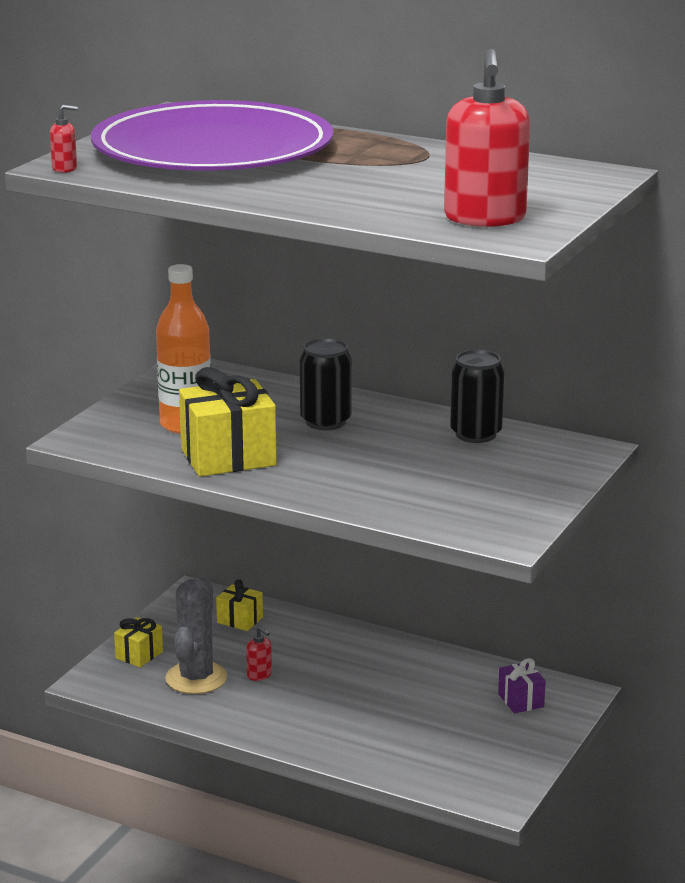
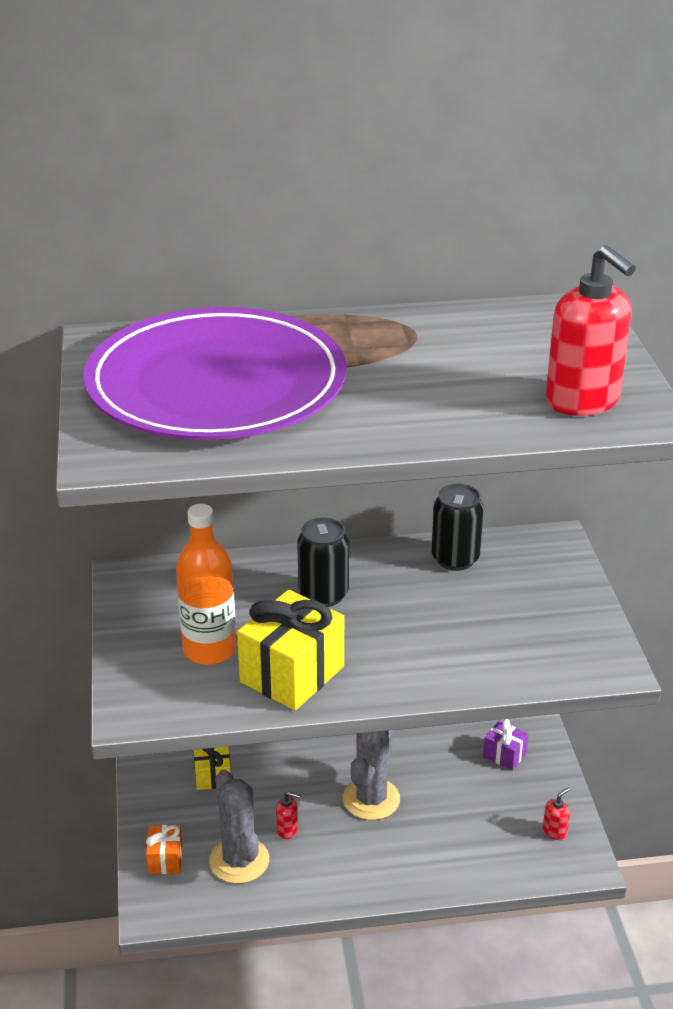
camera: 35 degrees left, 10 degrees up
(65, 169) = (115, 463): red soap dispenser -> red soap dispenser (554, 831)
(139, 655) = (165, 859): yellow gift -> orange gift
(357, 683) = (371, 799): none -> grey cactus

